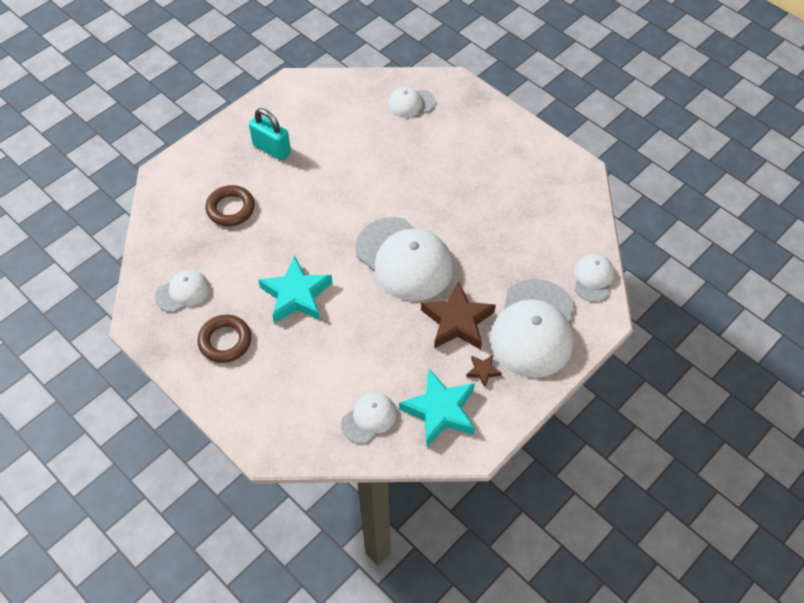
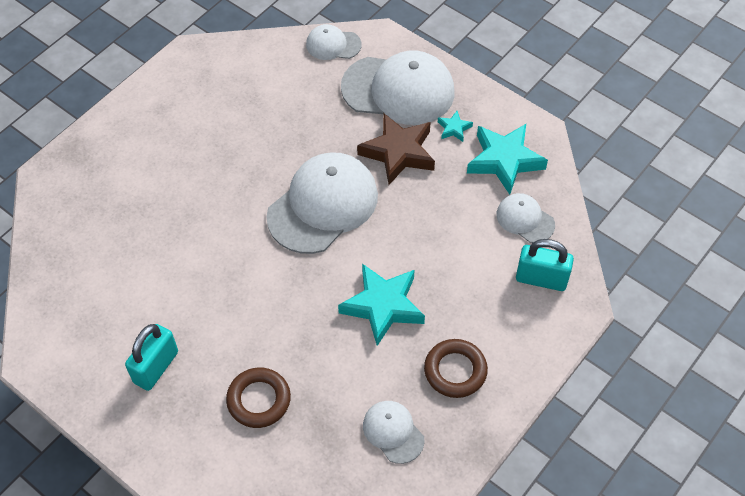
camera: 95 degrees left, 0 degrees up
(301, 422) = (541, 279): none -> turquoise padlock
(411, 103) = (81, 218): white cap -> none
(483, 371) = (454, 128): brown star -> turquoise star

